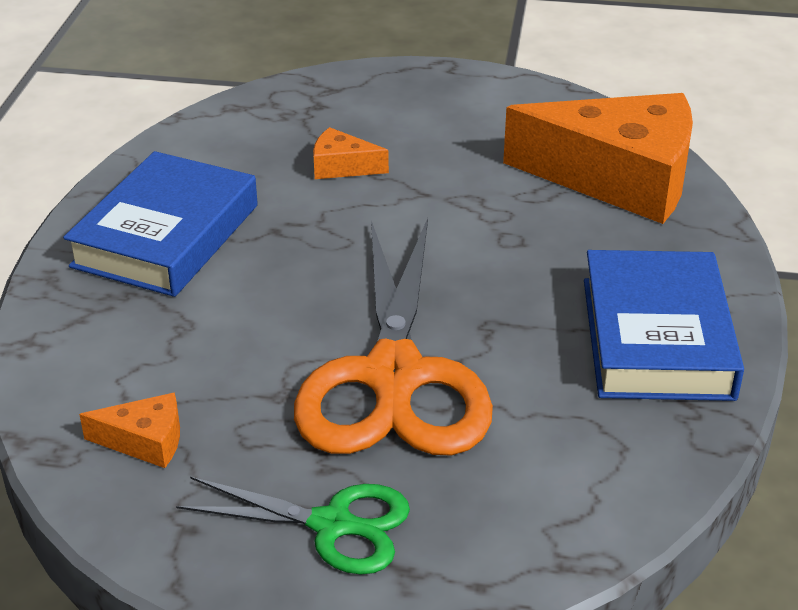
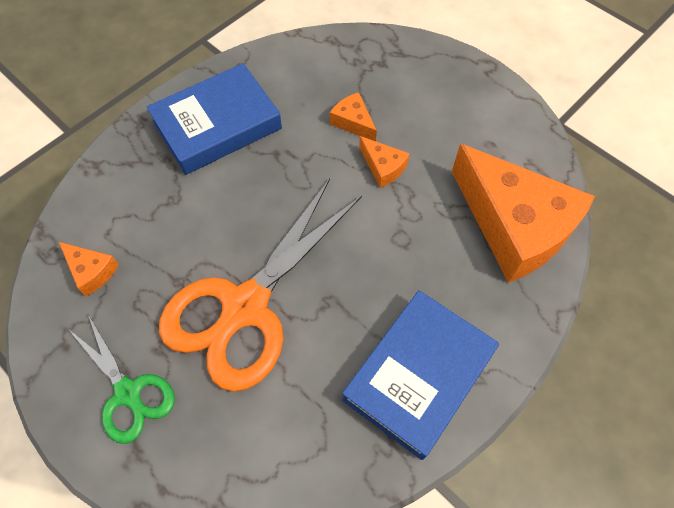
camera: 35 degrees right, 25 degrees up
(421, 190) = (383, 167): none -> orange cheese

